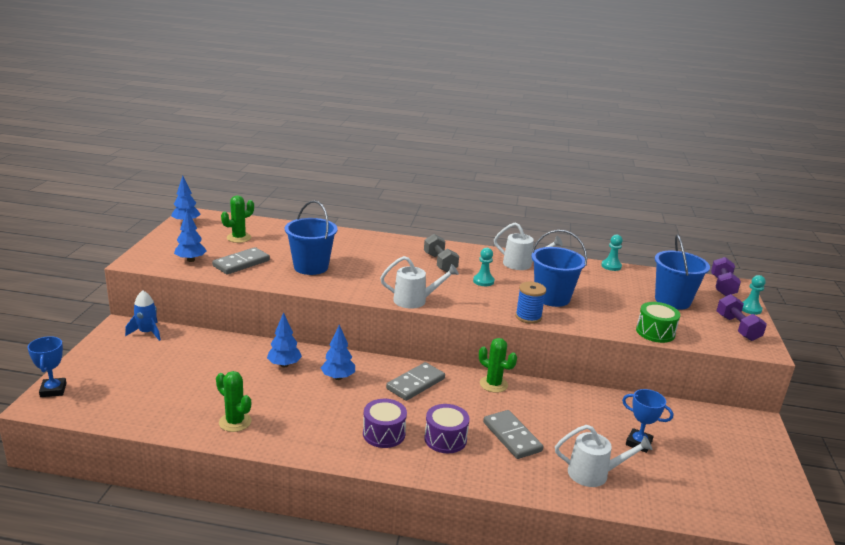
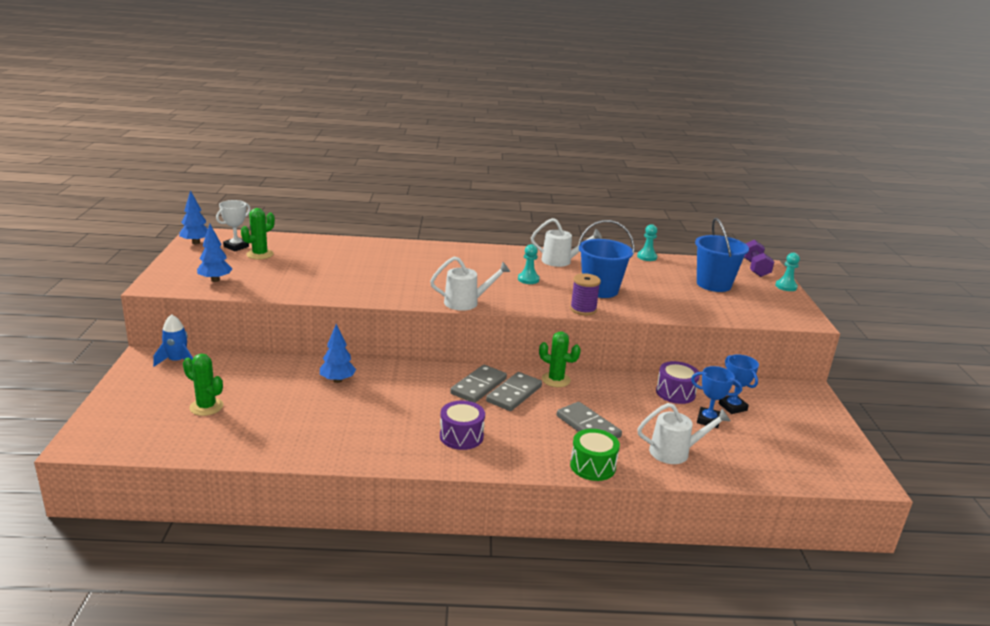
camera: 10 degrees left, 0 degrees up
(53, 390) = (90, 428): blue trophy -> blue trophy (732, 407)
(220, 229) = (236, 247): none -> white trophy
(235, 422) = (303, 440): green cactus -> green cactus (206, 407)
(241, 263) = (272, 279): grey domino -> grey domino (514, 394)
(311, 267) = (348, 278): blue bucket -> none
(338, 377) = (398, 387): blue tree -> none
(440, 263) = (479, 265): grey dumbbell -> none
(445, 439) = (524, 435): purple drum -> purple drum (675, 393)
(528, 317) = (583, 309): blue spool -> purple spool
(655, 332) = (706, 314): green drum -> green drum (592, 466)
(737, 328) = (779, 304): purple dumbbell -> none

